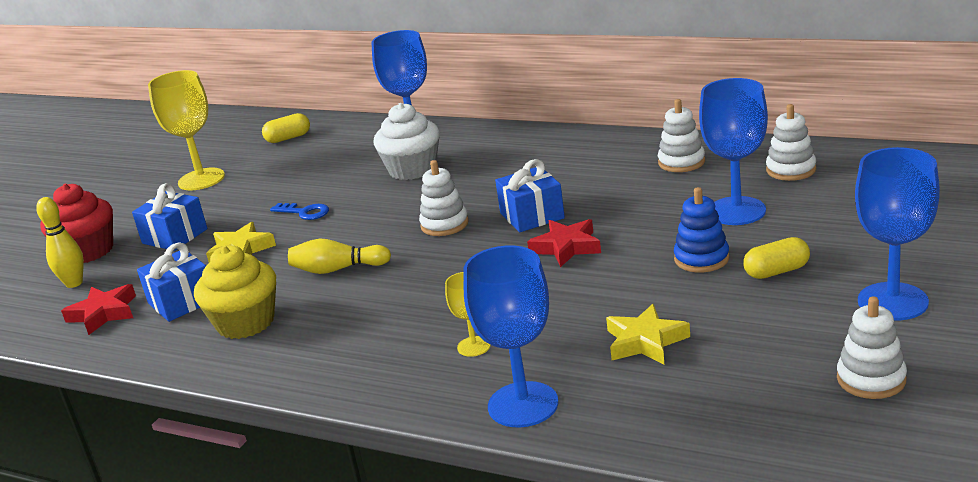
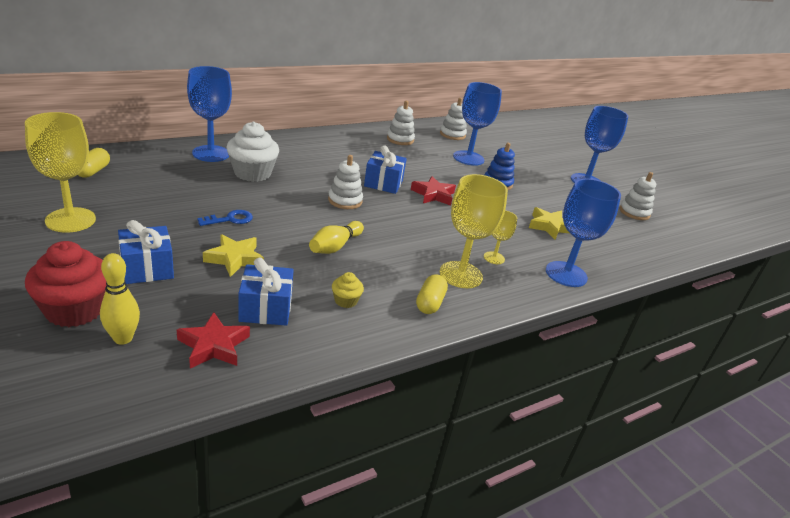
camera: 65 degrees left, 5 degrees up
(245, 322) = (346, 301): yellow cupcake -> yellow cupcake, size x0.48
(395, 347) = (461, 275): none -> yellow goblet
(777, 271) = (532, 181): yellow capsule -> yellow capsule (430, 303)

